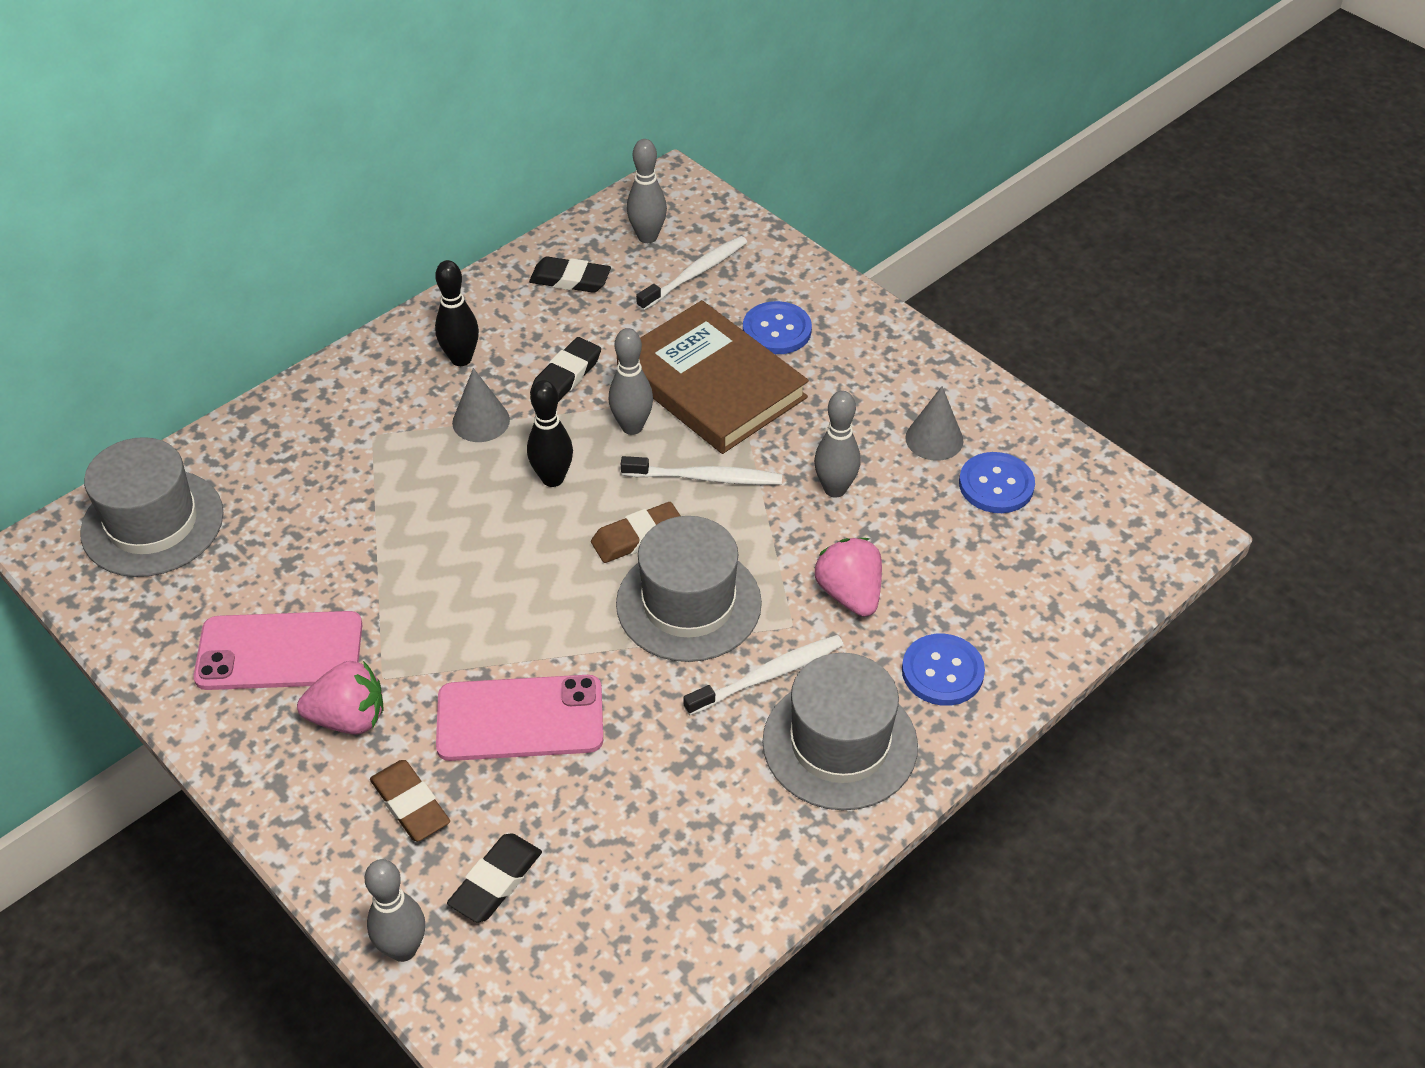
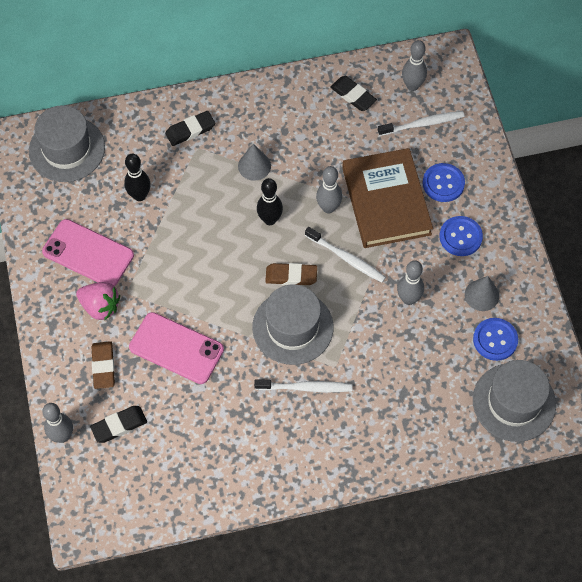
camera: 30 degrees right, 15 degrees up
(461, 359) = (266, 121): black bowling pin -> black bowling pin (139, 195)
(566, 376) = (313, 158): black eraser -> black eraser (190, 130)
(840, 743) = (316, 442): grey hat -> grey hat (514, 402)
(849, 594) = (375, 364): pink strawberry -> none
(942, 671) = (392, 431): blue button -> blue button (460, 237)

